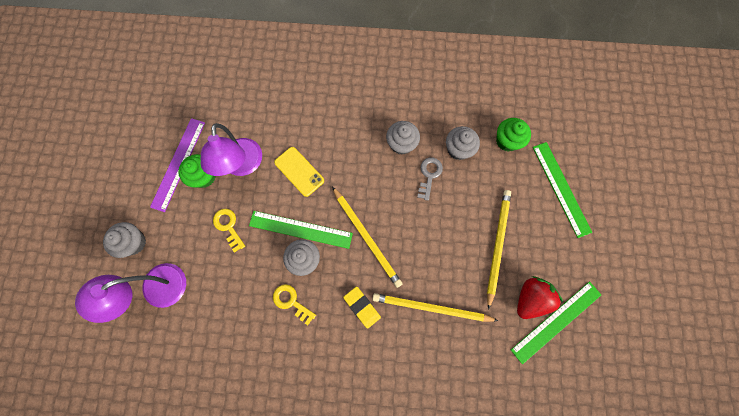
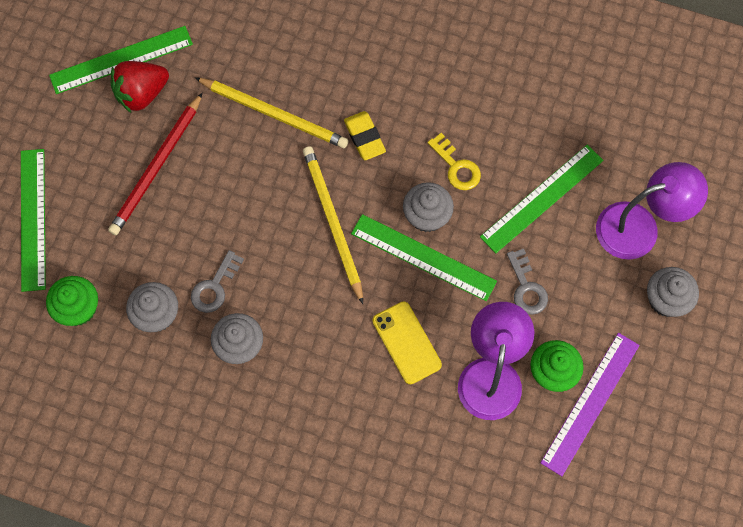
camera: 165 degrees left, 5 degrees down
(227, 293) = (542, 198): none -> green ruler
(228, 227) = (526, 287): yellow key -> grey key
(497, 245) = (156, 167): yellow pencil -> red pencil

